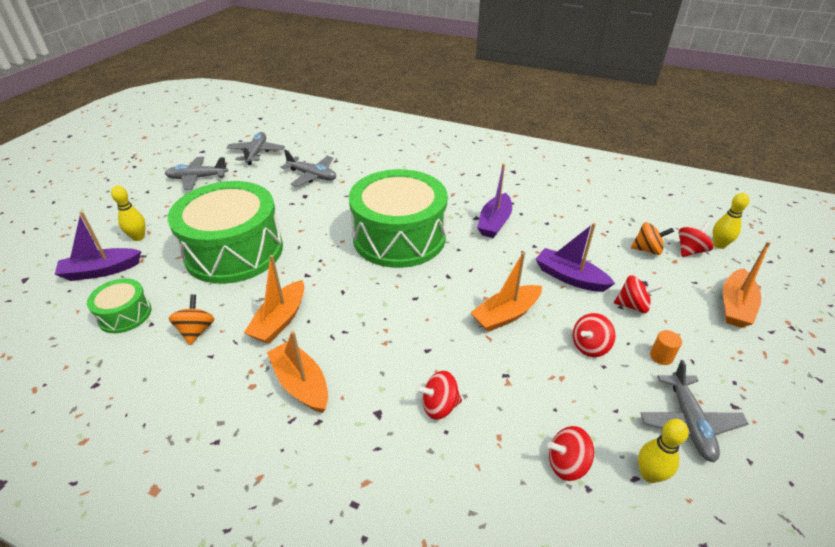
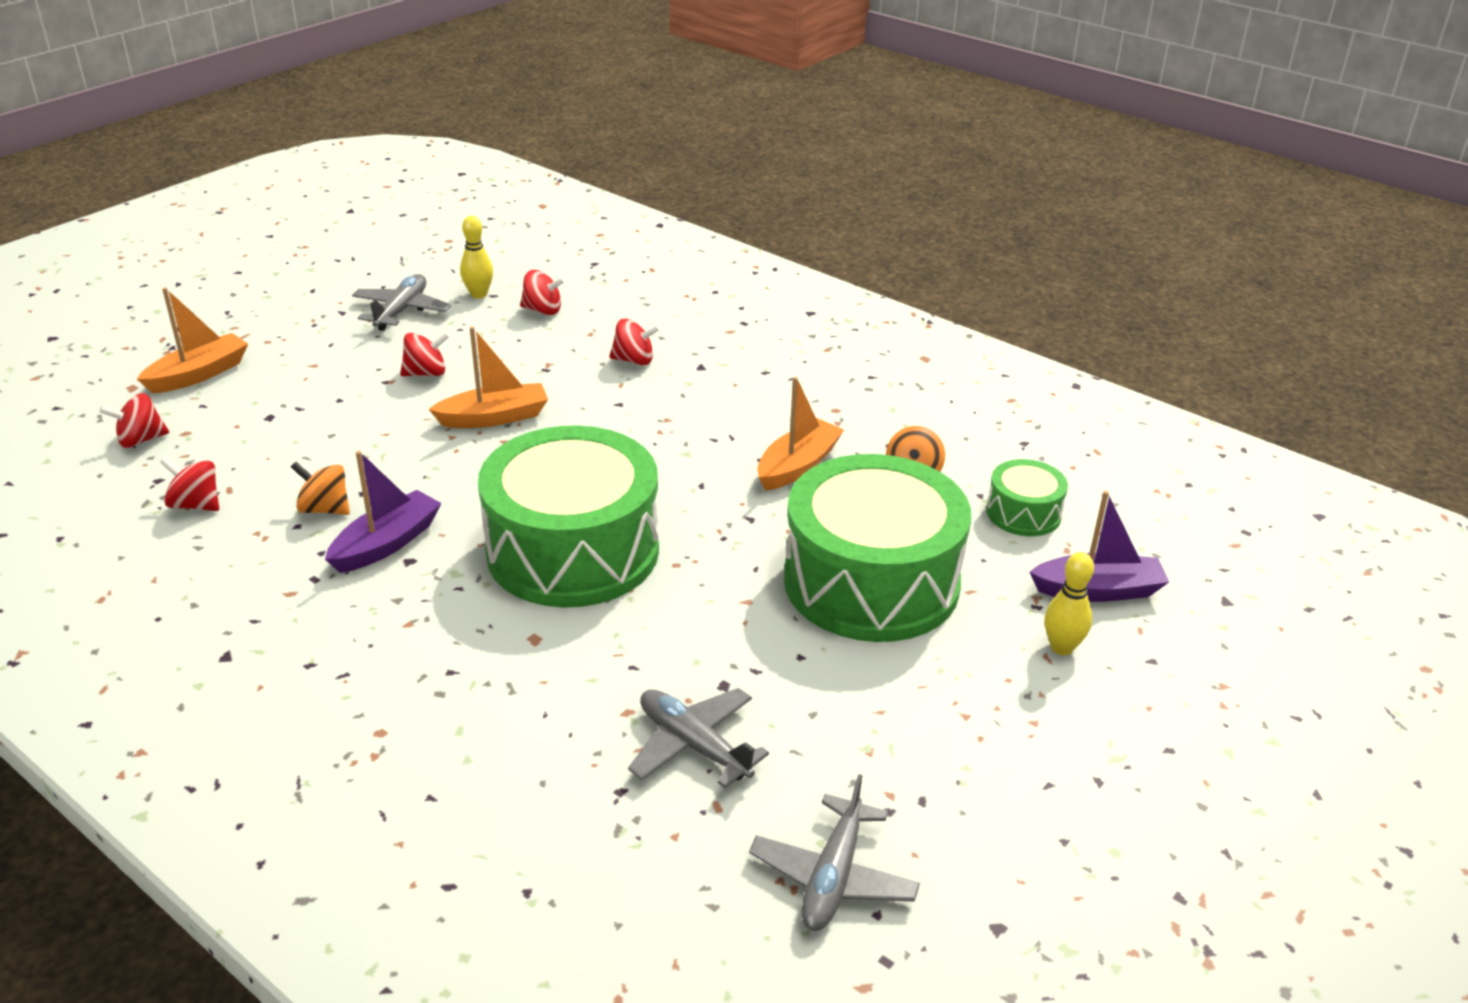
camera: 165 degrees left, 5 degrees down
(197, 178) = (984, 802): grey plane -> none
(301, 384) = (778, 401): orange boat -> none
(570, 277) = (362, 441): purple boat -> none
(632, 305) = (323, 397): red spinning top -> red spinning top (196, 505)
(647, 250) = (200, 453): orange spinning top -> orange spinning top (325, 509)
(661, 356) = (358, 352): orange cylinder -> none
(719, 245) = (84, 439): yellow bowling pin -> none

